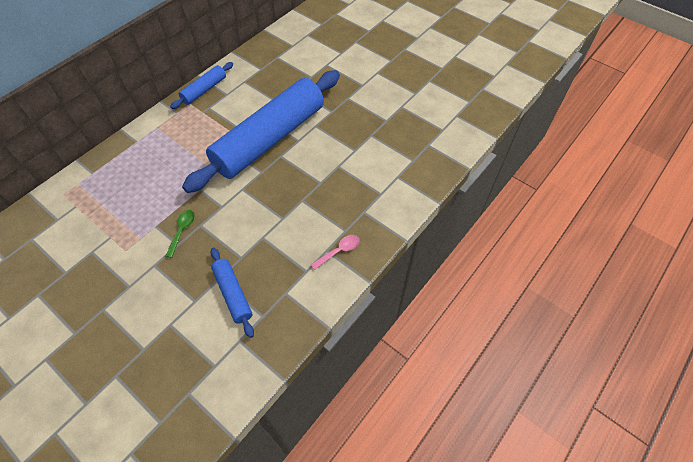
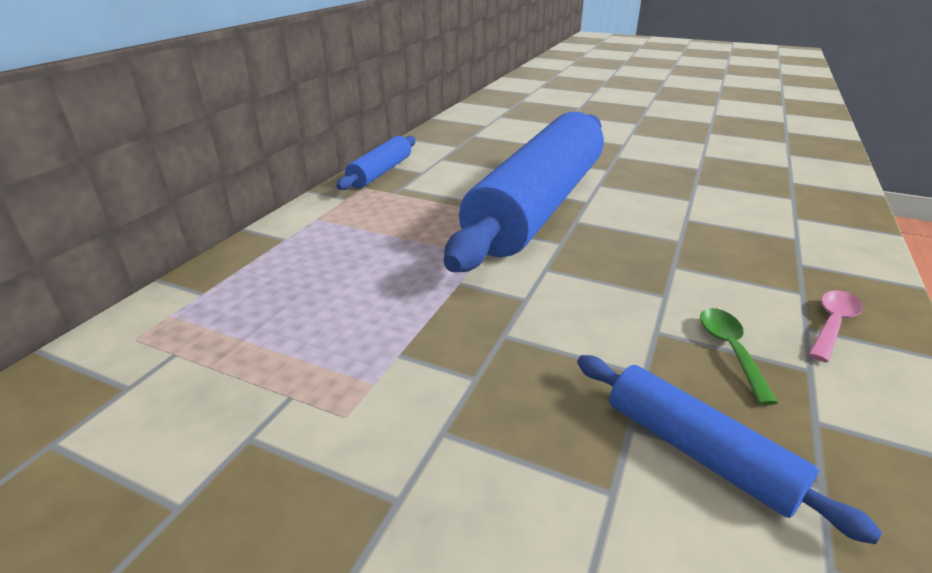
camera: 15 degrees left, 25 degrees down
(182, 231) = (469, 351): green spoon -> green spoon (730, 350)

